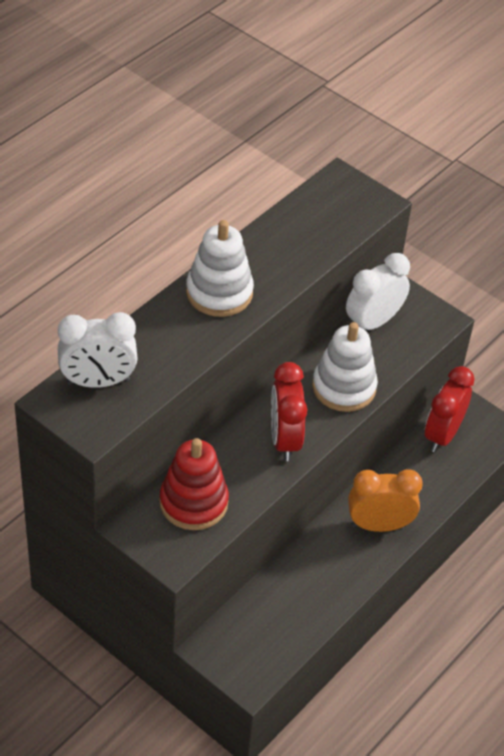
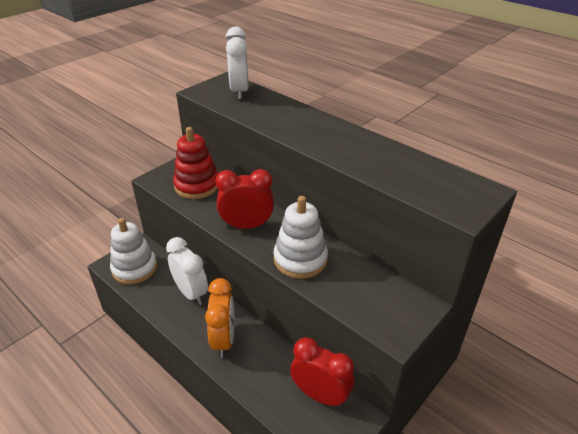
camera: 95 degrees right, 10 degrees down
(219, 292) = (323, 130): white stacking toy -> white stacking toy (134, 268)
(373, 322) = (379, 281): white clock -> white clock (191, 293)

